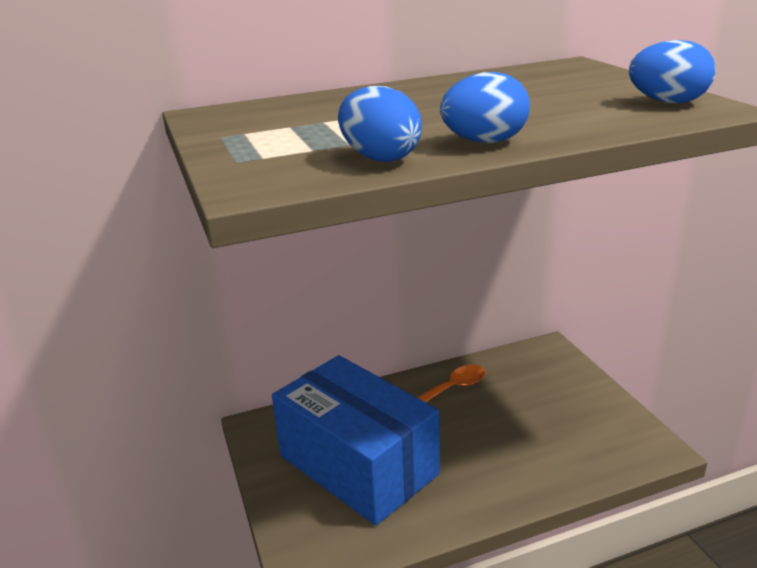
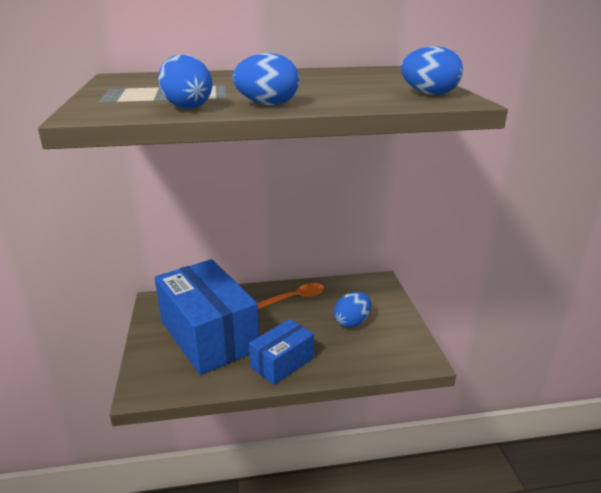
camera: 10 degrees right, 0 degrees up
(479, 486) = (282, 362): none -> blue box
(542, 412) = (352, 322): none -> blue egg

